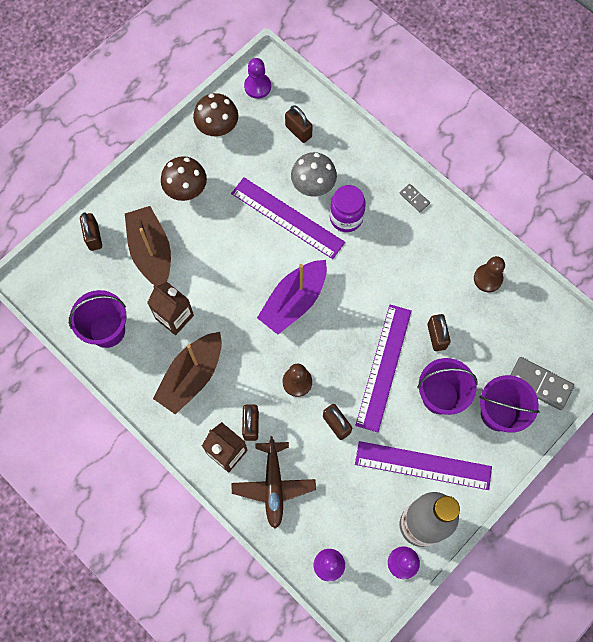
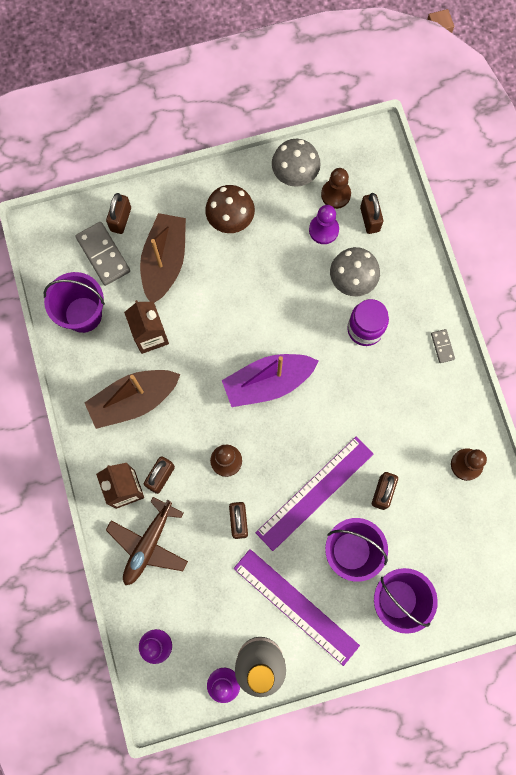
camera: 30 degrees right, 5 degrees up
(217, 128) = (295, 175): brown mushroom -> grey mushroom
(257, 86) = (356, 154): purple pawn -> purple pawn (323, 230)
(259, 126) = (335, 194): none -> brown pawn
(287, 218) = (309, 298): purple ruler -> none
(539, 384) = (454, 594): grey domino -> grey domino (103, 254)

